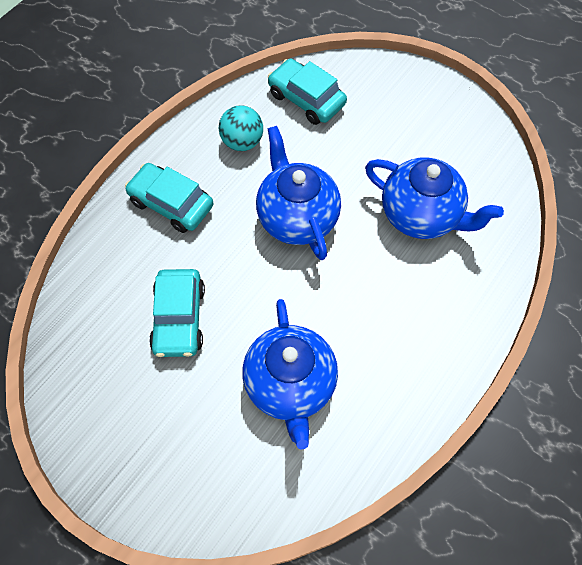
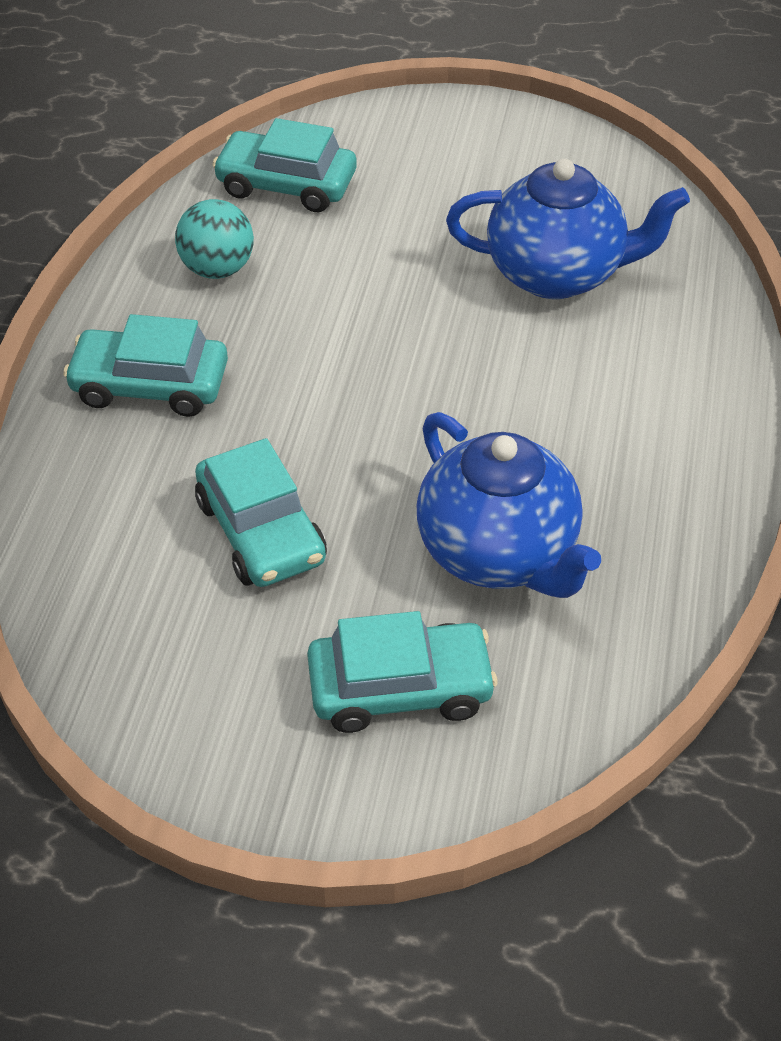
camera: 25 degrees left, 15 degrees down
(197, 445) = (400, 688): none -> turquoise car
(297, 217) = (369, 337): blue teapot -> none

